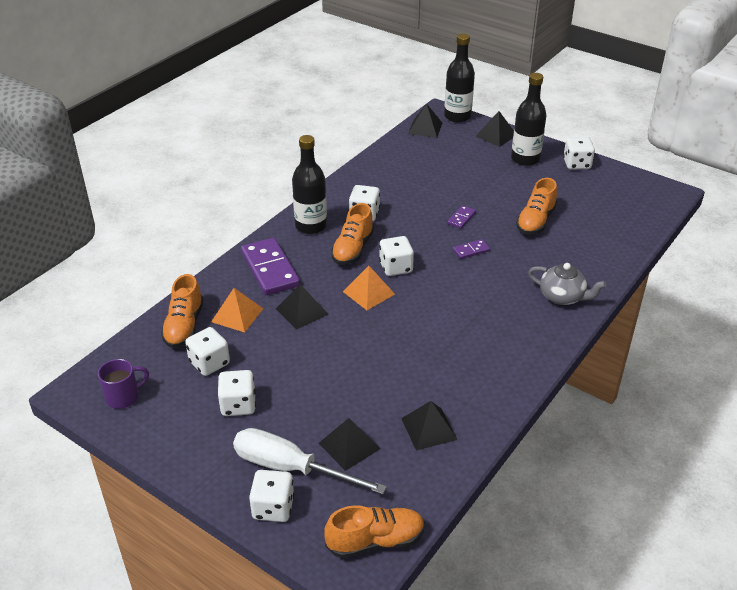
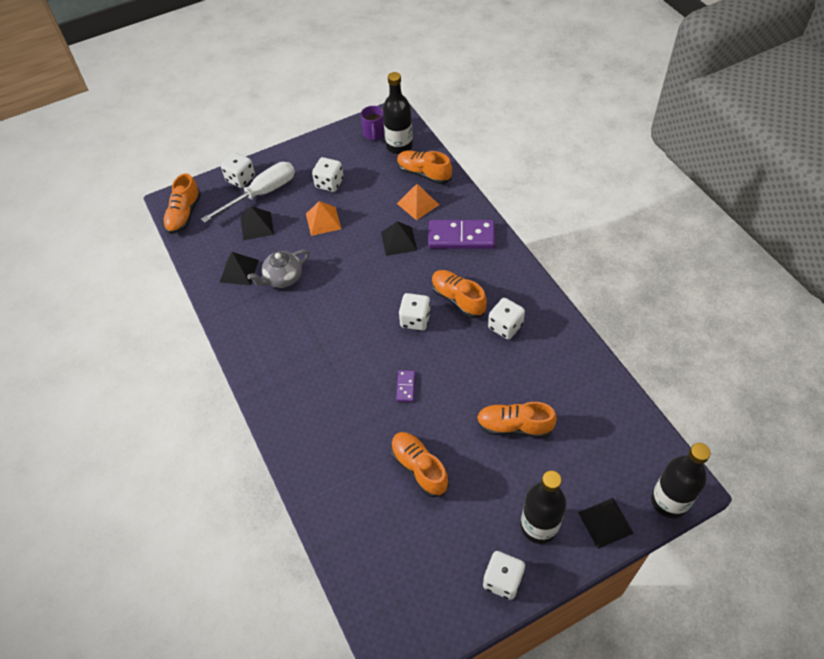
camera: 120 degrees right, 15 degrees up
(209, 363) = (377, 178): white dice -> none
(311, 226) = (507, 281): black bottle -> black bottle (399, 146)
(368, 292) = (394, 289): orange pyramid -> orange pyramid (323, 221)
(425, 128) = (652, 451): black pyramid -> none
(457, 187) = (514, 426): none -> orange shoe
(461, 218) = (458, 403): purple domino -> none
(562, 297) = (303, 426): grey teapot -> grey teapot (283, 278)

